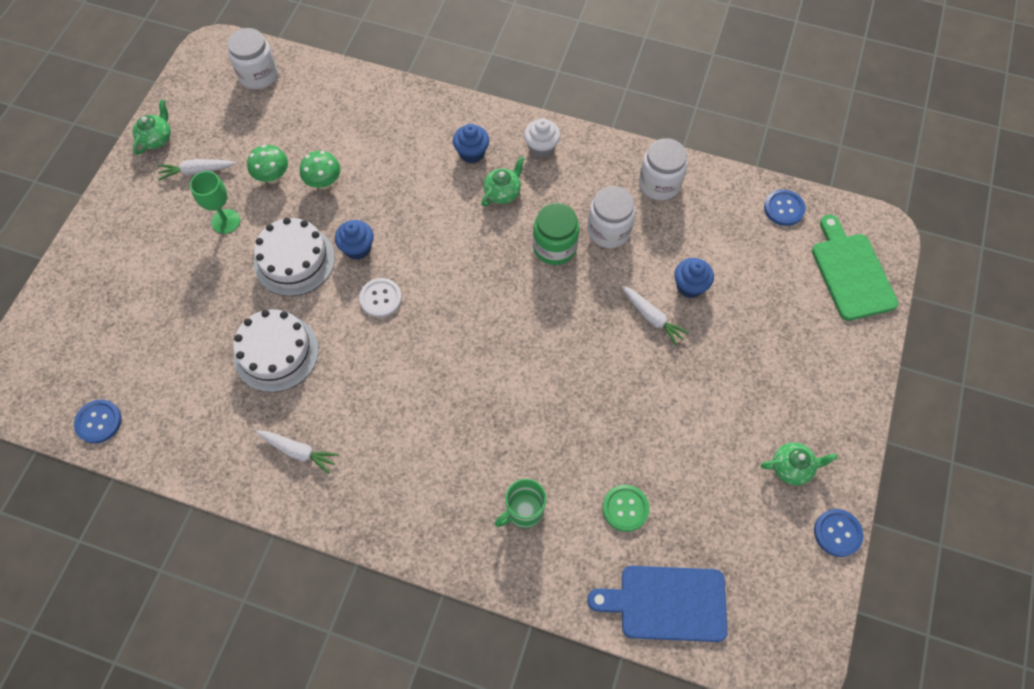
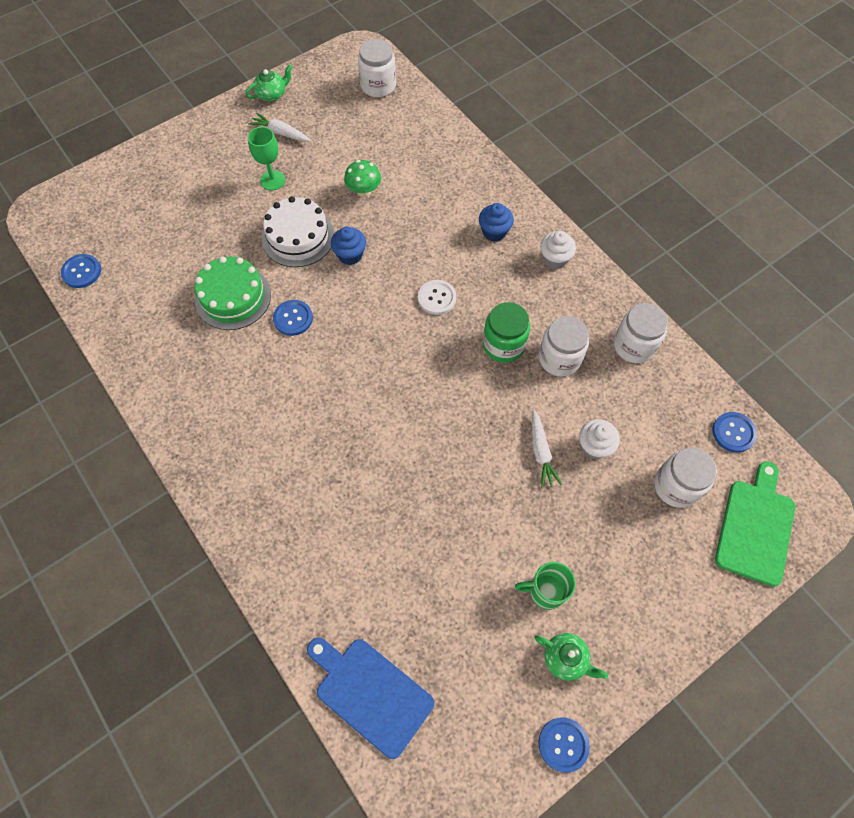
camera: 35 degrees right, 0 degrees up
(273, 177) = (330, 166): green mushroom -> none
(276, 353) = (233, 297): white cake -> green cake
(298, 451) = (192, 379): white carrot -> none
(350, 337) = (293, 318): none -> blue button
(380, 298) = (337, 303): white button -> white button (437, 298)
(503, 193) = (495, 277): green teapot -> none
(523, 511) = (316, 537): green mug -> green mug (545, 591)
(625, 508) = (397, 592): green button -> none
(690, 286) = (594, 446): blue cupcake -> white cupcake
(773, 278) = (676, 486): none -> white jar

